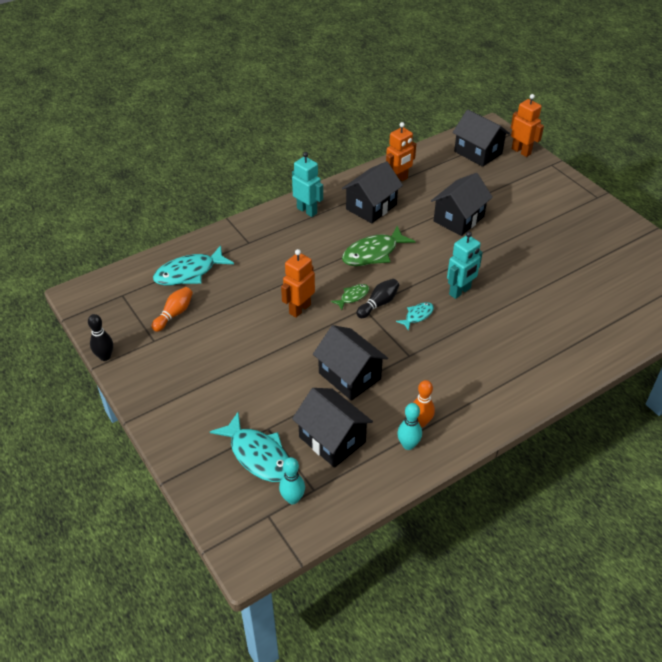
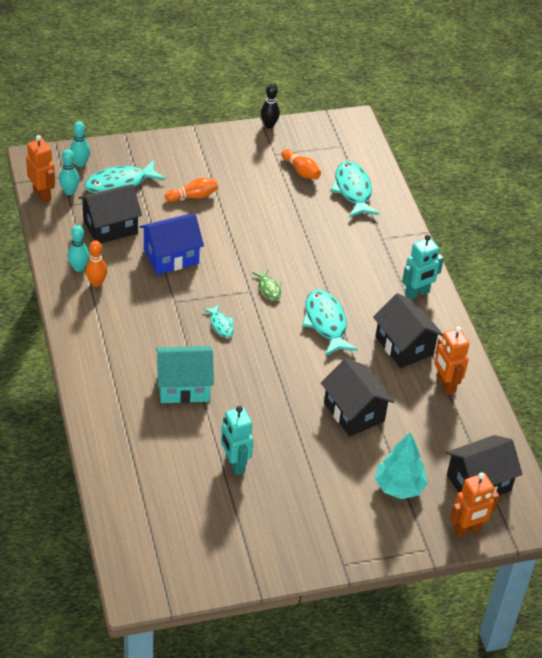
camera: 105 degrees right, 0 degrees up
(237, 506) = (80, 163): none -> turquoise bowling pin
(250, 385) = (193, 196): none -> orange bowling pin
(299, 309) = (269, 248): orange robot -> orange robot (42, 194)
(349, 376) = (171, 256): black house -> blue house
(373, 253) = (326, 323): green fish -> turquoise fish
(378, 304) = (250, 303): black bowling pin -> none
(460, 291) = (238, 368): turquoise robot -> turquoise robot (234, 464)
(505, 319) = (184, 386): none -> turquoise house
(510, 185) = (399, 487): none -> turquoise tree

